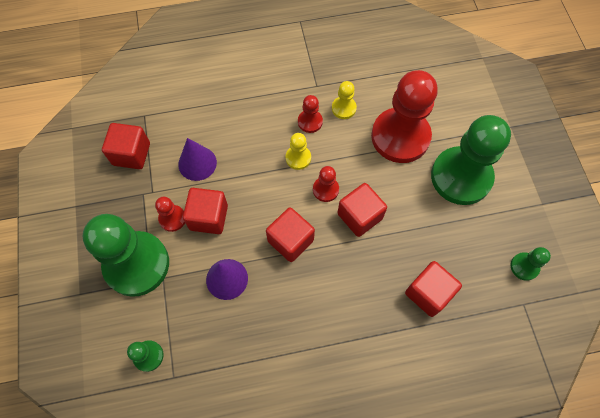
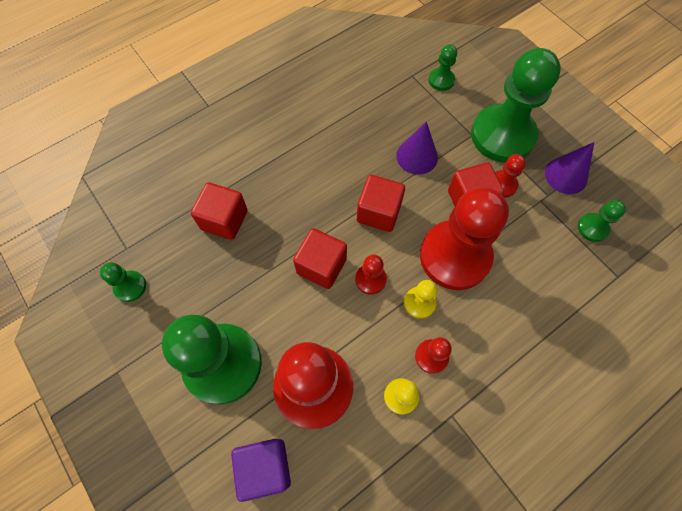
camera: 155 degrees right, 0 degrees up
(131, 154) = (592, 228): red cube -> green pawn
(197, 163) = (520, 248): purple cone -> purple cone (566, 175)
(251, 179) = (455, 256): none -> red pawn
(449, 106) = (265, 467): none -> purple cube

